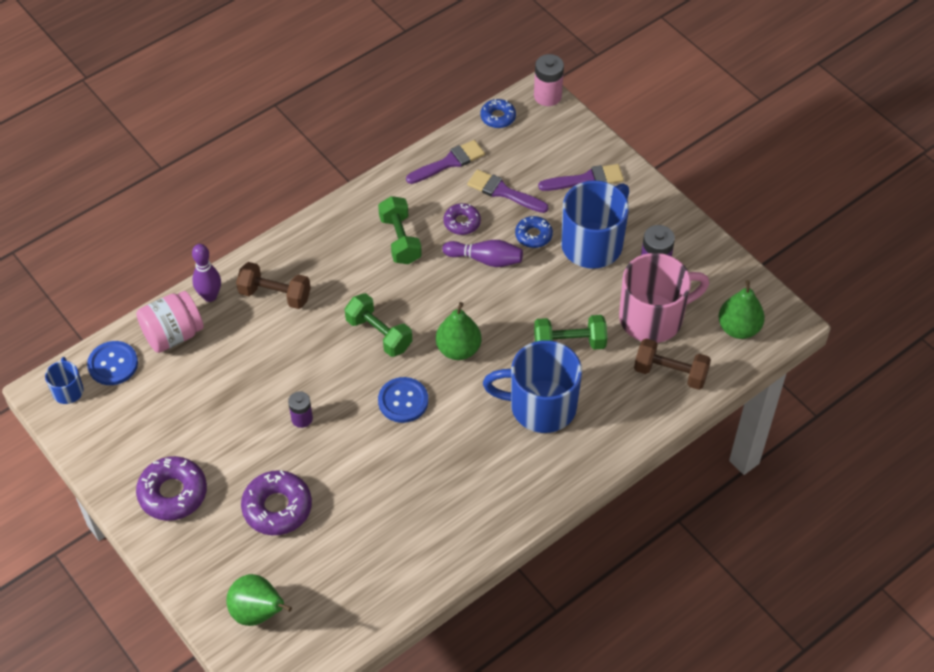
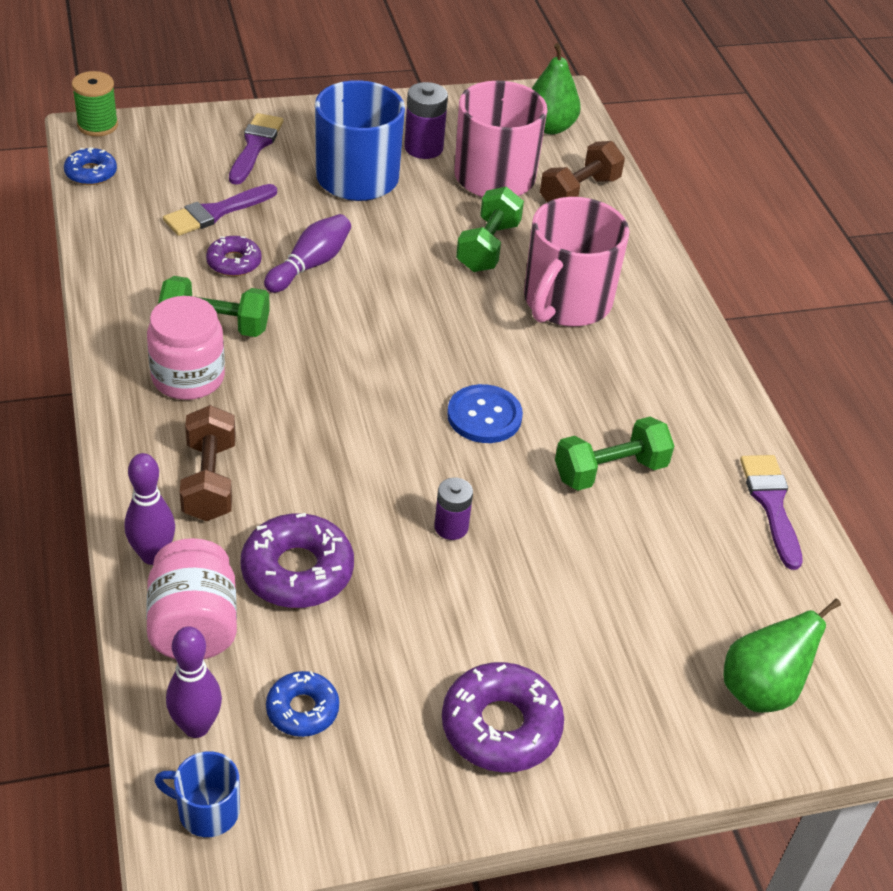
camera: 70 degrees left, 10 degrees down
(113, 364) = (196, 726): blue button -> purple bowling pin
(275, 295) = (209, 481): brown dumbbell -> brown dumbbell turned 45 degrees counterclockwise
(277, 507) = (590, 607): purple donut -> purple donut (297, 571)
(348, 248) = (188, 377): none -> pink jar
(379, 334) = (359, 400): green dumbbell -> green dumbbell (610, 471)
(449, 162) = (125, 237): purple brush -> purple brush (771, 504)
(458, 349) = (434, 338): green pear -> none
(533, 235) = (305, 214): blue donut -> blue donut (302, 710)
(541, 406) = (566, 302): blue mug -> pink mug
(547, 96) = (97, 125): pink battery -> green spool

